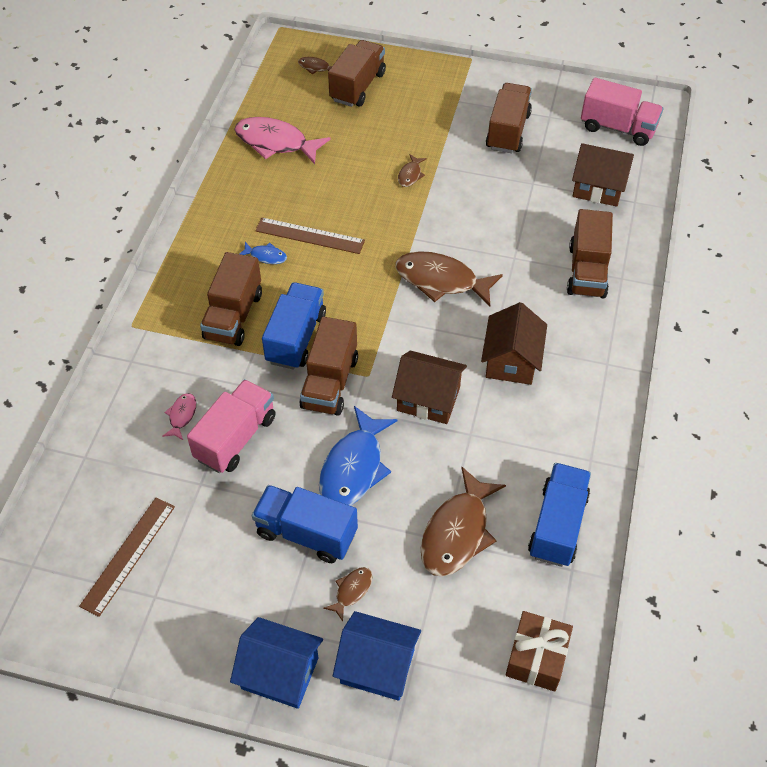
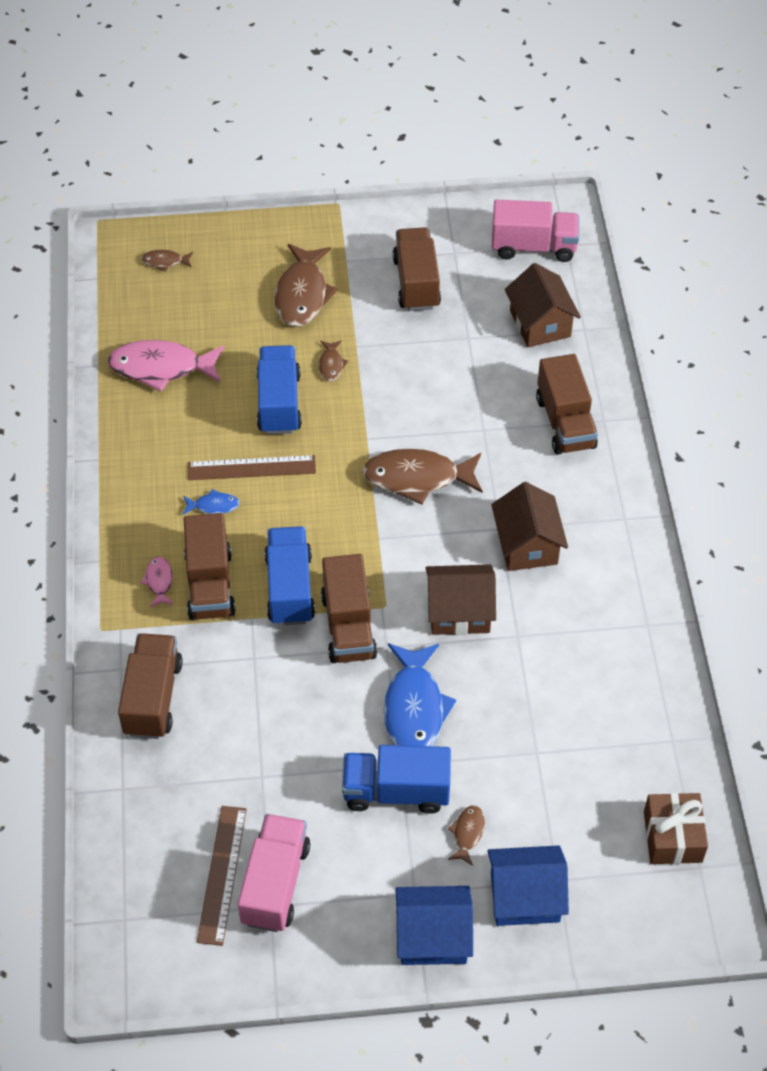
camera: 20 degrees left, 0 degrees up
(182, 416) = (206, 711): pink fish -> pink fish (159, 581)
(236, 438) = (276, 716): pink truck -> pink truck (275, 883)
(357, 87) = (224, 273): brown truck -> brown truck (153, 698)
(457, 532) = (547, 740): brown fish -> brown fish (302, 294)
(557, 525) = (641, 701): blue truck -> blue truck (279, 403)
(598, 188) = (540, 324): brown house -> brown house turned 75 degrees clockwise

